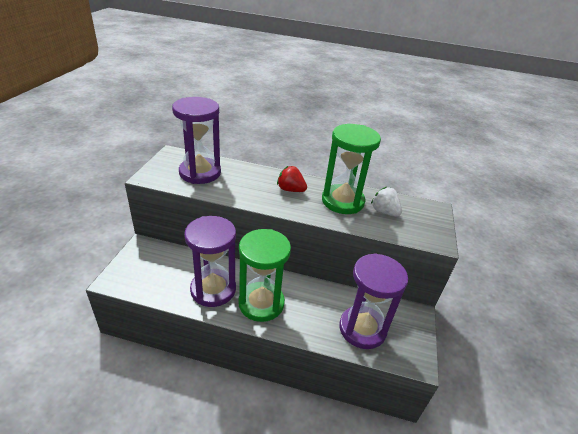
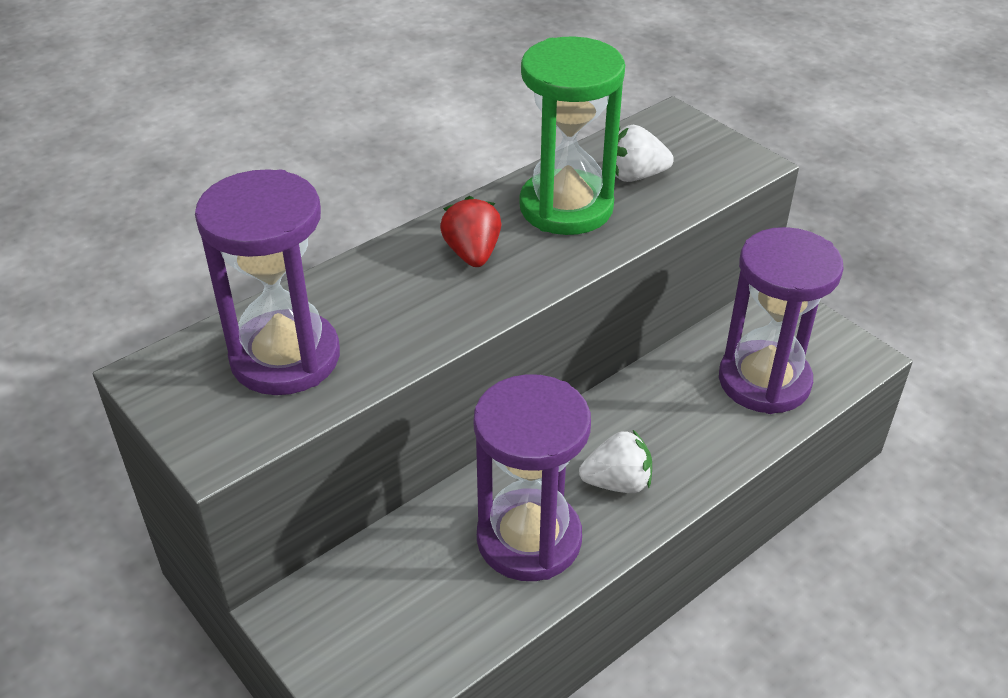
camera: 50 degrees left, 5 degrees up
(261, 303) = (617, 482): green hourglass -> white strawberry
(290, 190) = (472, 254): red strawberry -> red strawberry turned 105 degrees clockwise

